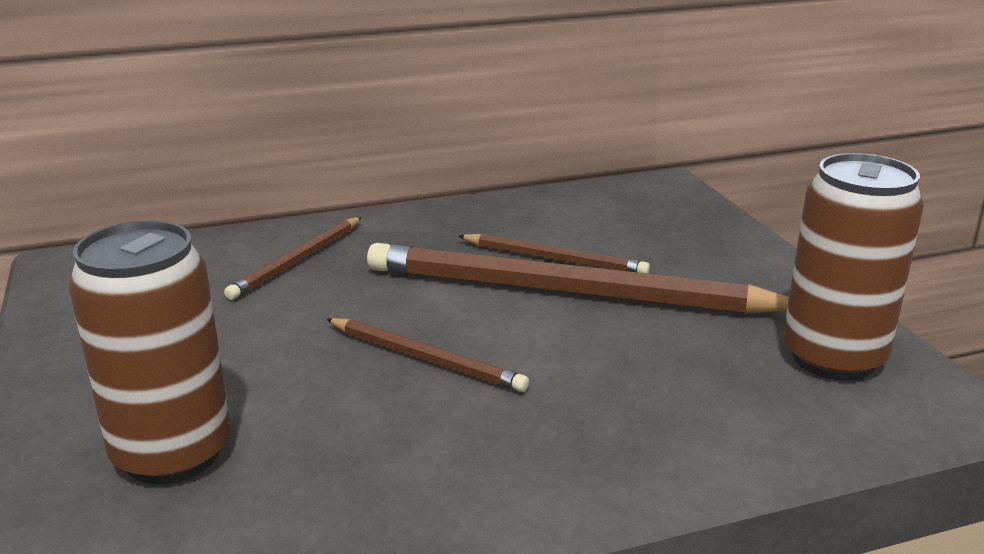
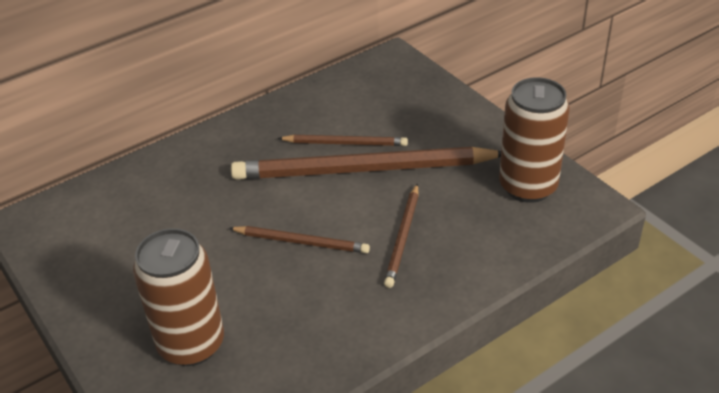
camera: 15 degrees left, 15 degrees up
(297, 260) = (181, 182): brown pencil -> brown pencil (403, 237)

